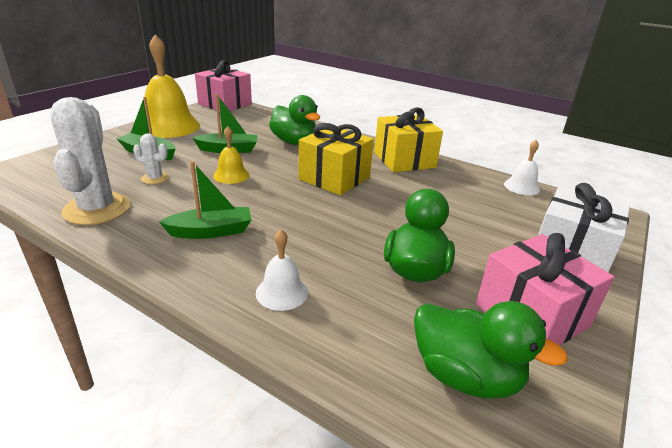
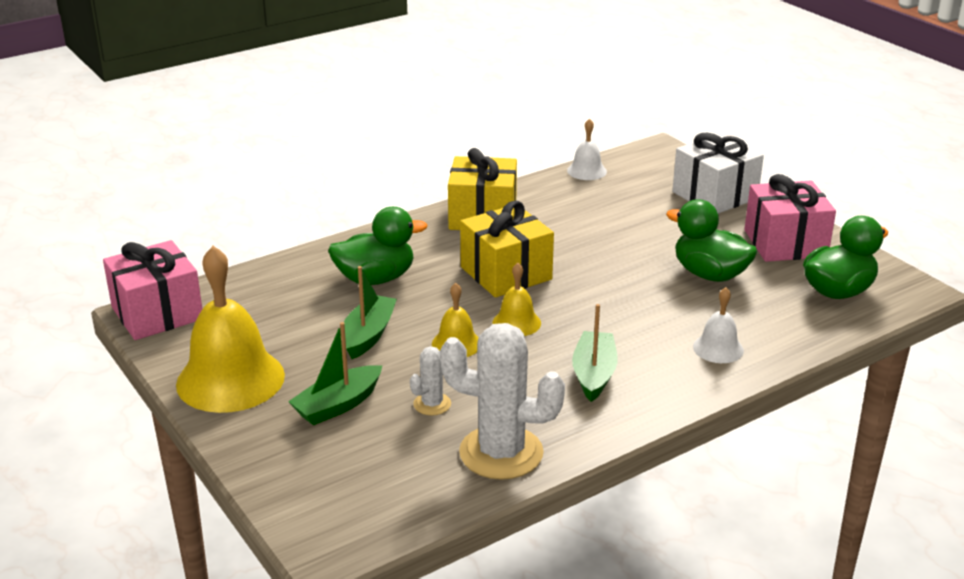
camera: 65 degrees left, 0 degrees up
(270, 191) = (516, 322): none -> yellow bell

